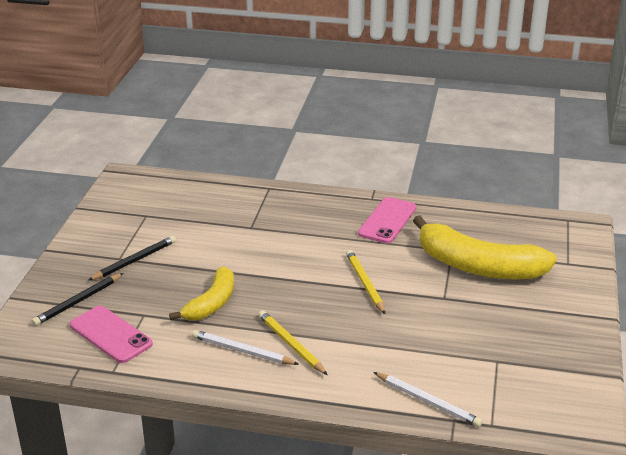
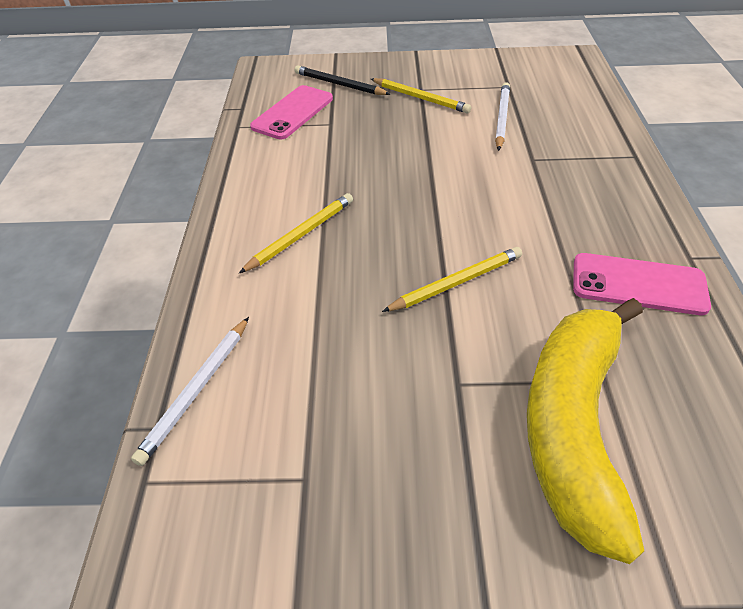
camera: 80 degrees right, 15 degrees up
(134, 260) = (420, 98): black pencil -> yellow pencil
(211, 303) = (363, 161): yellow banana -> none
(242, 351) = (282, 199): white pencil -> white pencil (501, 118)

